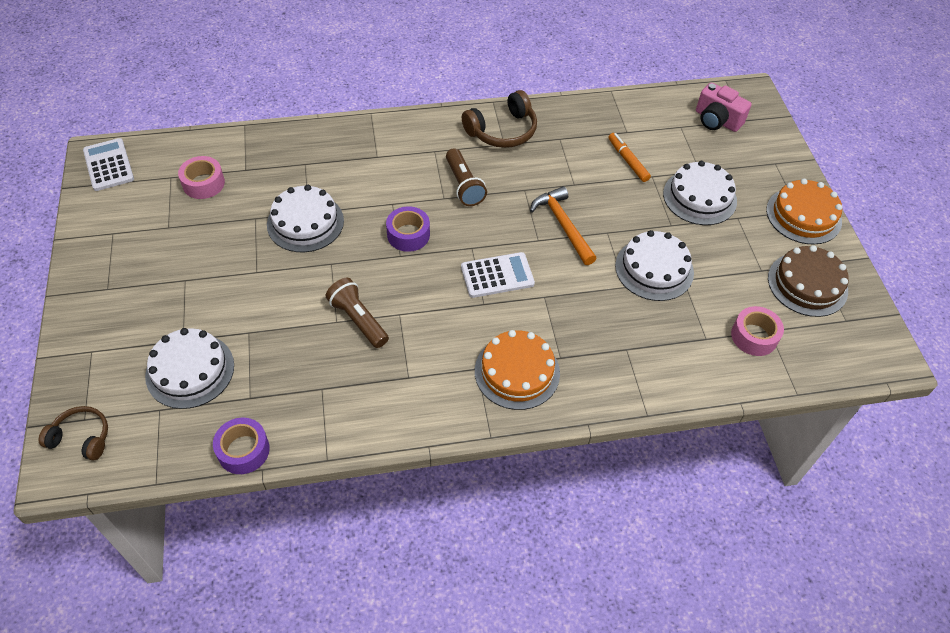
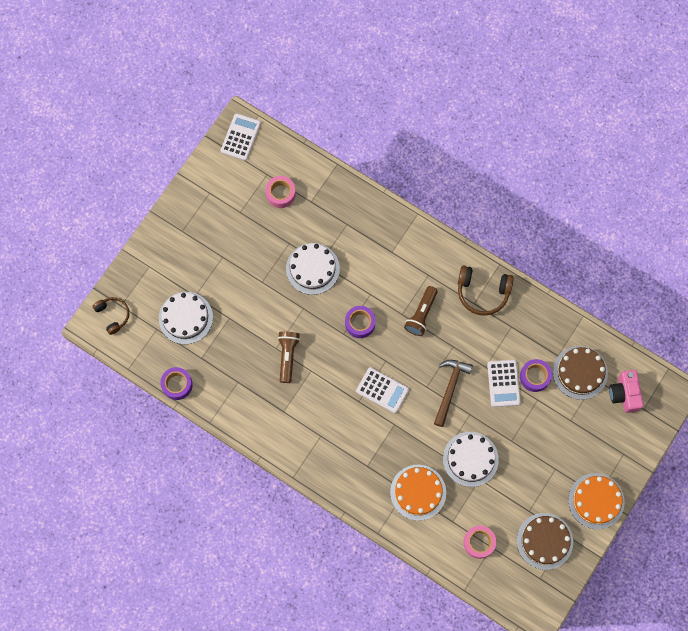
camera: 45 degrees right, 20 degrees up
(517, 372) = (338, 455): orange cake -> orange cake (418, 492)
(563, 225) = (450, 389): orange hammer -> brown hammer
(607, 185) = (503, 383): none -> white calculator
(627, 161) = (534, 377): orange marker -> purple tape
(661, 131) = (580, 372): none -> brown cake
(699, 197) = (549, 437): white cake -> none

